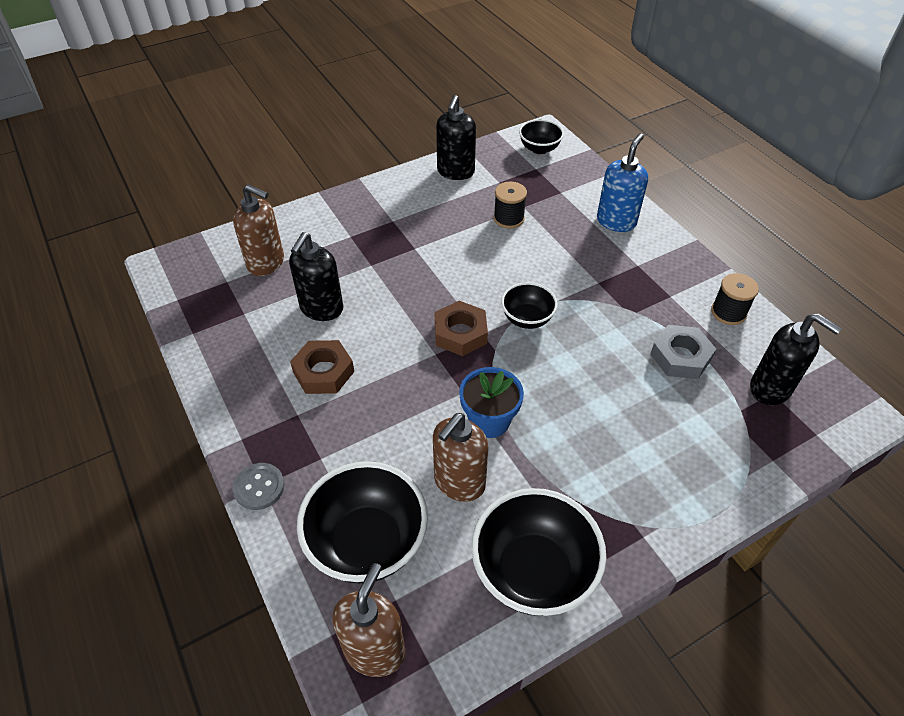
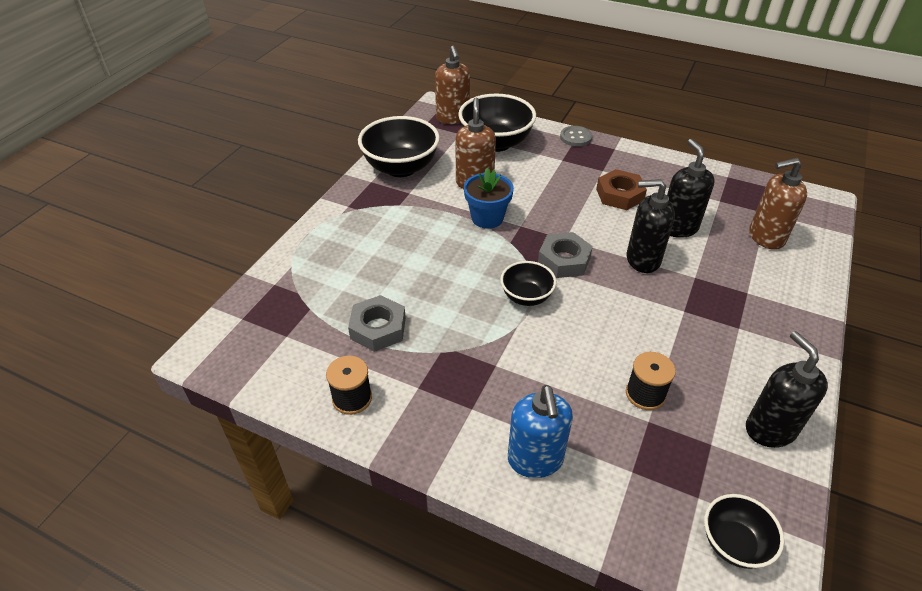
camera: 145 degrees right, 5 degrees down
(460, 333) = (564, 260): brown nut -> grey nut
(770, 388) = (289, 338): black soap dispenser -> black soap dispenser (642, 259)

